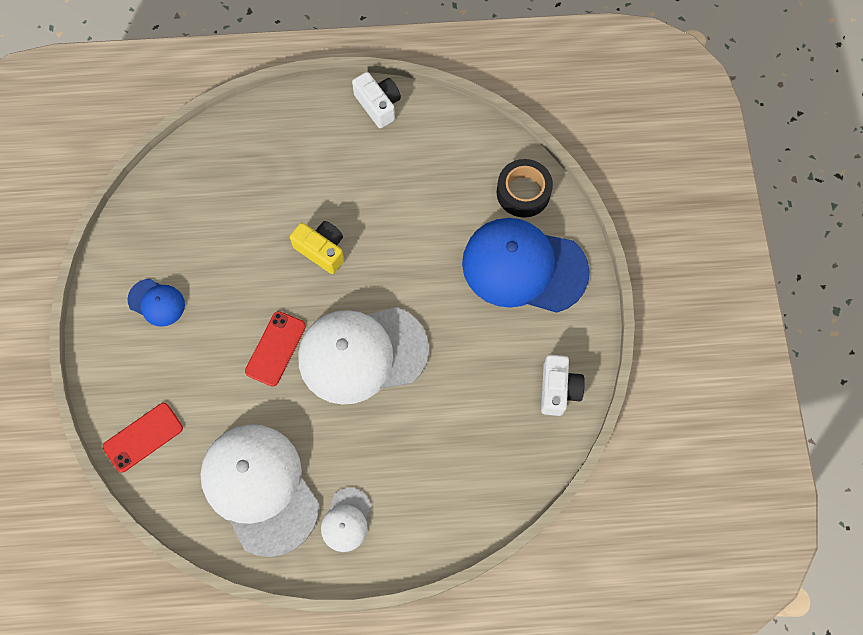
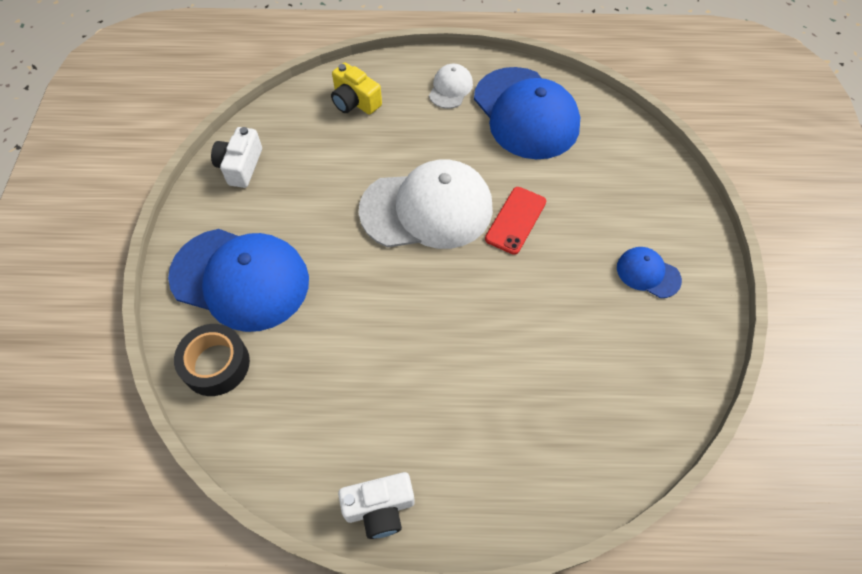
camera: 175 degrees left, 10 degrees down
(143, 437) = (638, 157): red phone -> none
(260, 488) = (526, 113): white cap -> blue cap
(322, 250) = (465, 315): yellow camera -> yellow camera (355, 101)
(378, 105) = (380, 508): white camera -> white camera turned 75 degrees counterclockwise

